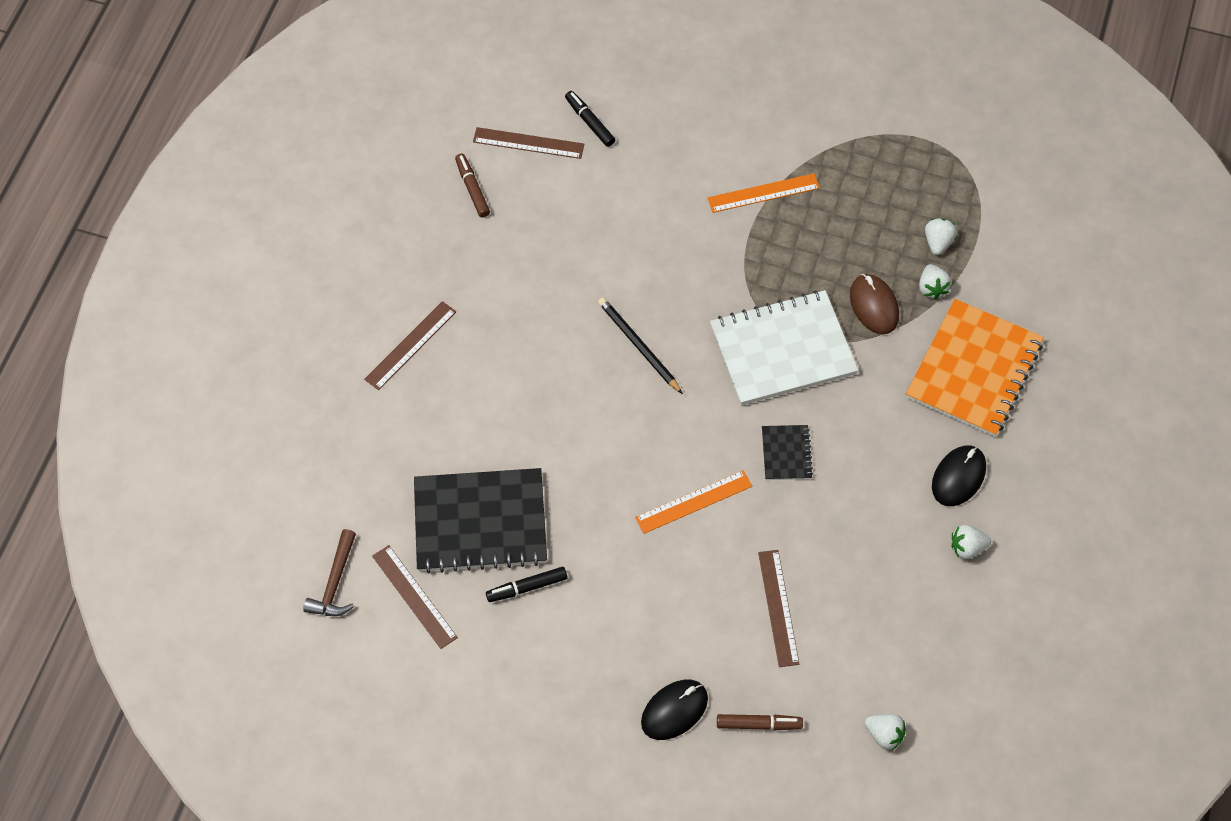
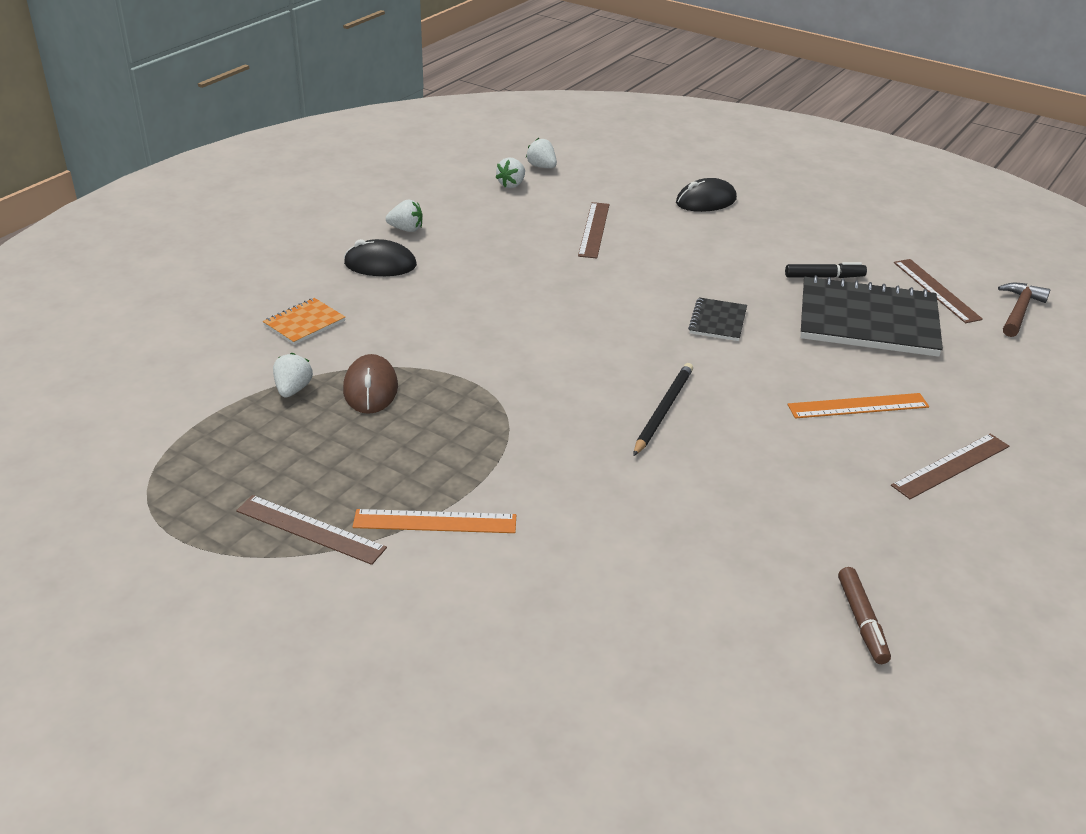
camera: 165 degrees left, 25 degrees down
(528, 143) = (764, 665): brown ruler -> brown ruler (310, 529)
(590, 122) = (656, 673): black marker -> none
(638, 346) = (663, 410): black pencil -> black pencil turned 135 degrees counterclockwise
(693, 502) = (645, 295): orange ruler -> orange ruler (858, 406)
(758, 724) = (639, 185): brown marker -> none
(783, 350) = (497, 375): white notebook -> none
(786, 453) = (537, 307): black notebook -> black notebook (718, 321)
(938, 242) = (251, 426): white strawberry -> white strawberry (512, 184)
(958, 477) = (380, 264): black mouse -> black mouse turned 45 degrees clockwise
(973, 370) = (304, 323): orange notebook -> orange notebook, size x0.47

